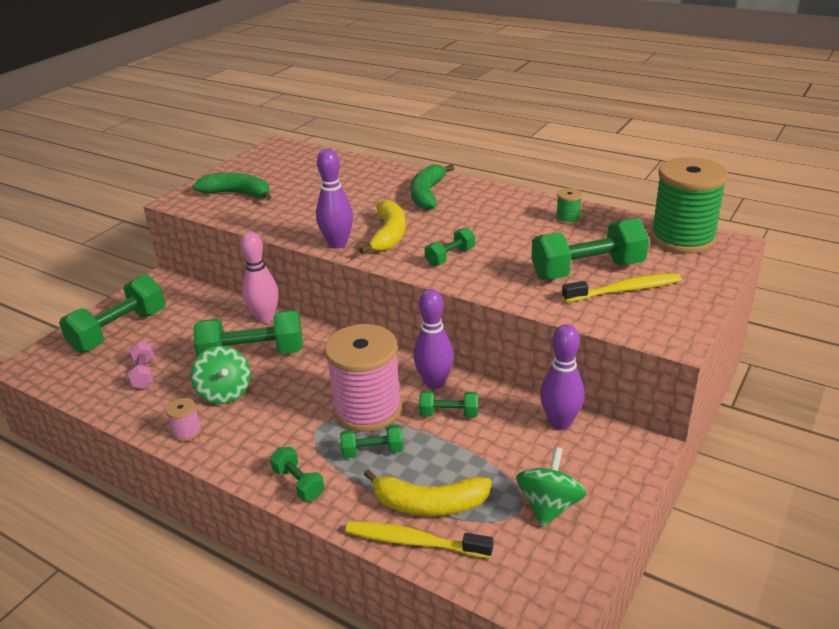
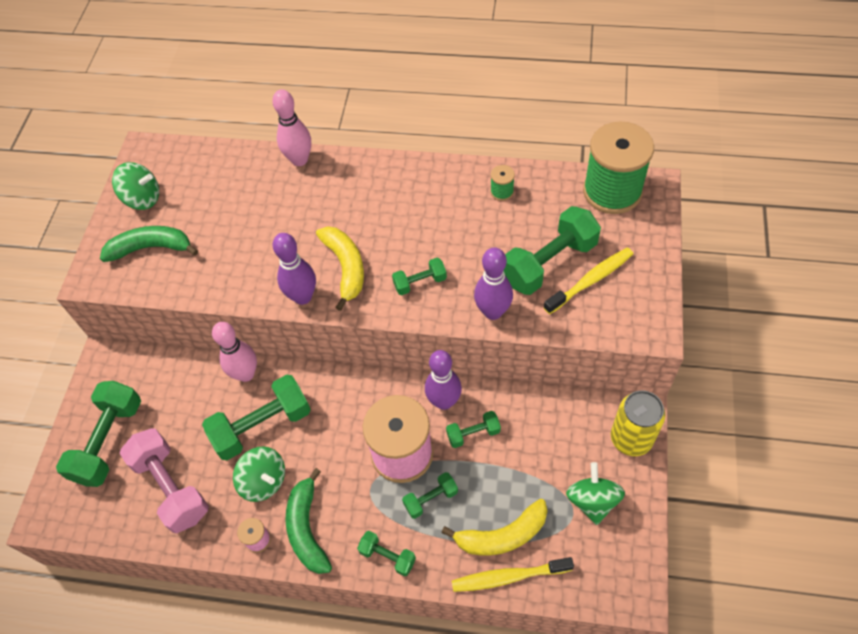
camera: 20 degrees left, 25 degrees up
(144, 374) = (171, 487): pink dumbbell -> pink dumbbell, size x1.95
(254, 168) = (142, 198): none -> green spinning top
(396, 170) = (299, 160): none -> pink bowling pin
(427, 194) = (351, 191): green banana -> green banana (307, 528)
(450, 257) = (420, 282): green dumbbell -> green dumbbell turned 45 degrees clockwise
(560, 422) = (566, 410): purple bowling pin -> purple bowling pin (493, 312)
(623, 466) = (631, 438): none -> yellow can

